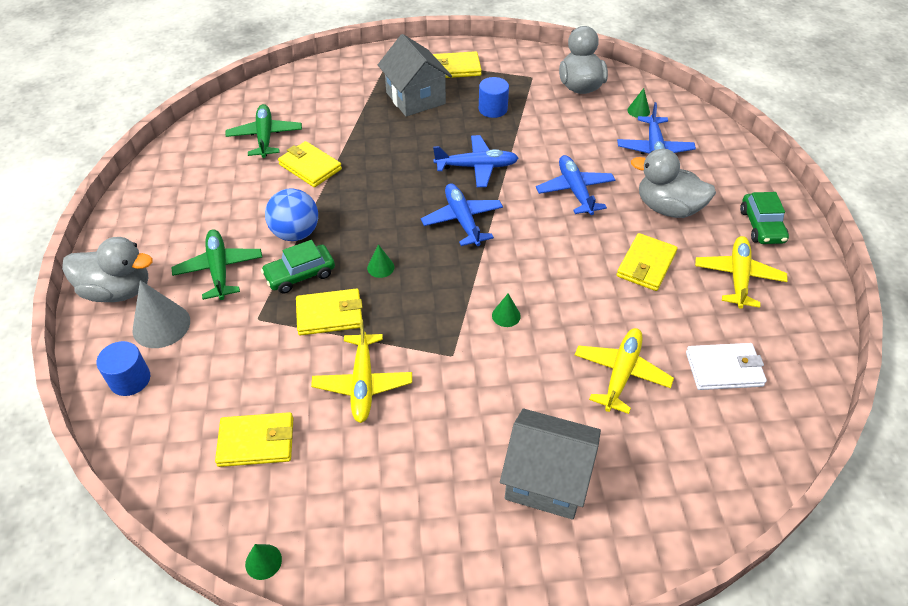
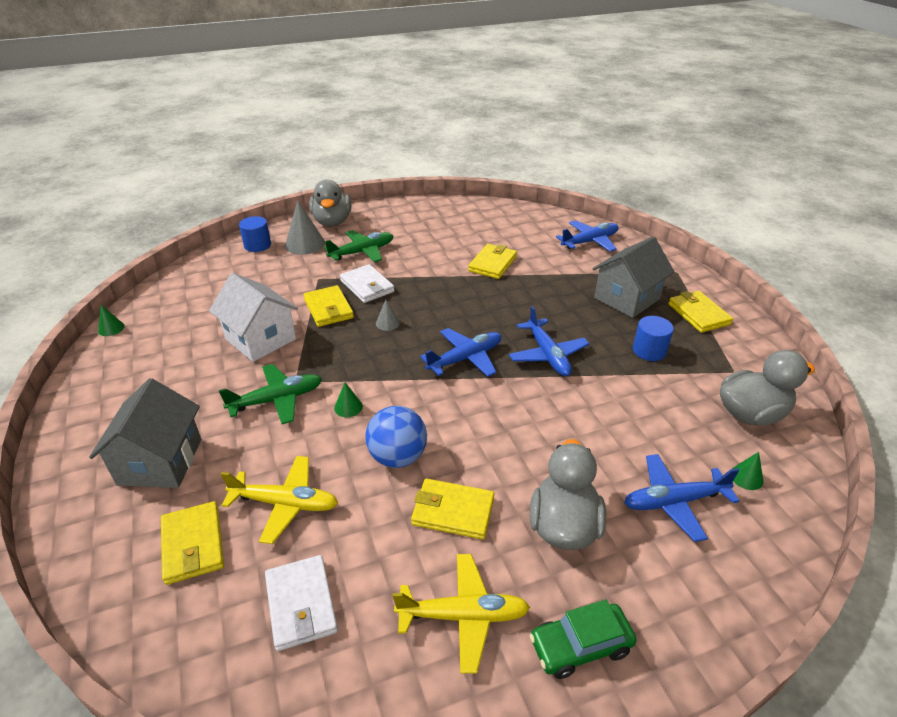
camera: 75 degrees right, 10 degrees down
(256, 442) = (207, 304): yellow wallet -> yellow wallet (193, 545)
(265, 137) = (517, 236): green plane -> green plane (277, 400)
(295, 233) = (411, 274): blue ball -> blue ball (398, 457)
(300, 275) = (367, 286): green car -> white wallet
(363, 383) = (260, 339): yellow plane -> white house
(380, 267) = (387, 323): green cone -> grey cone
(575, 190) = (551, 433): blue plane -> blue plane (590, 242)

